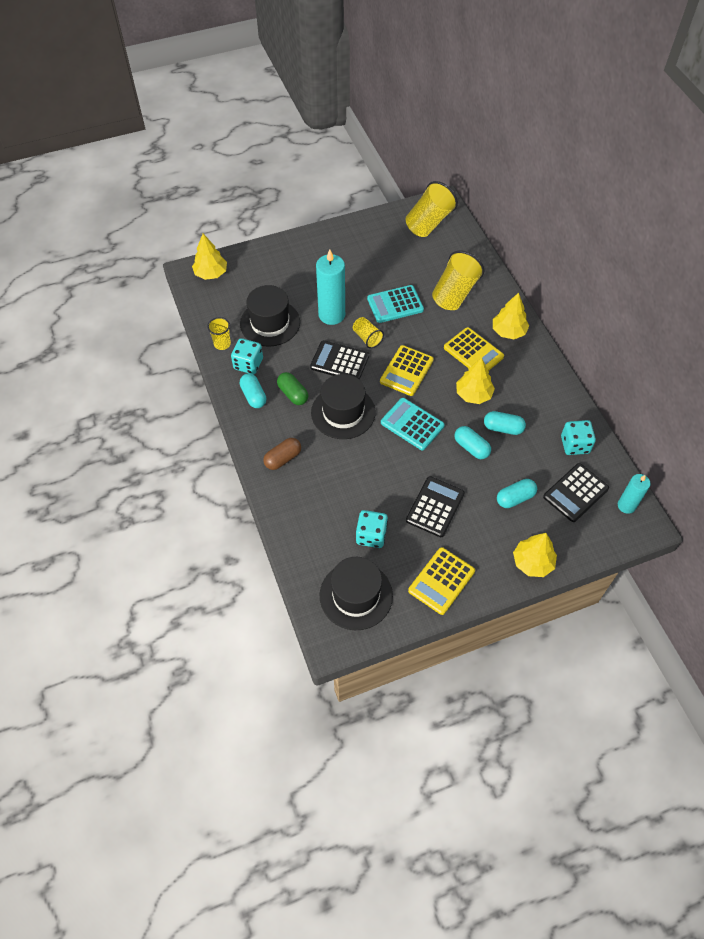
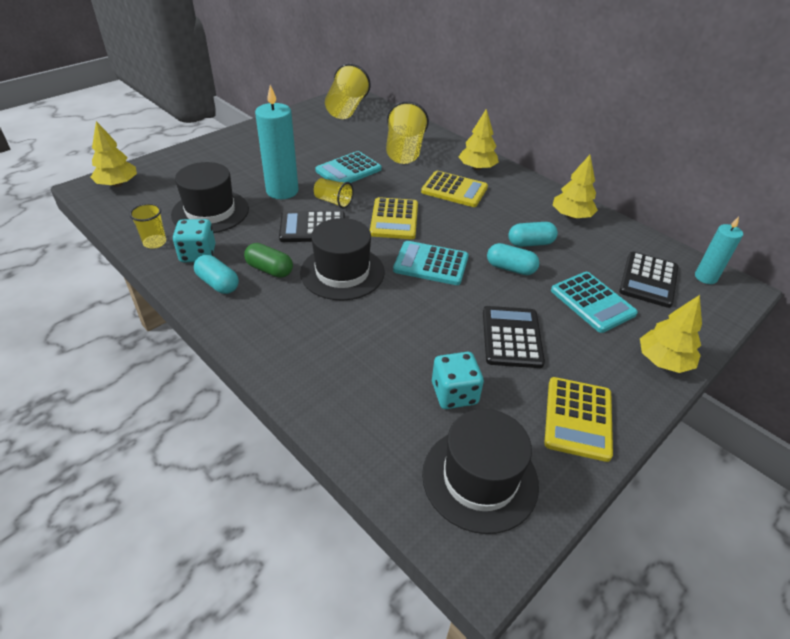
camera: 25 degrees left, 15 degrees down
(283, 458) = (288, 339): brown capsule -> none
(473, 394) = (479, 222): yellow tree -> yellow tree (571, 216)
(515, 498) = (592, 302): turquoise capsule -> turquoise calculator
(574, 445) = (611, 239): turquoise dice -> none

